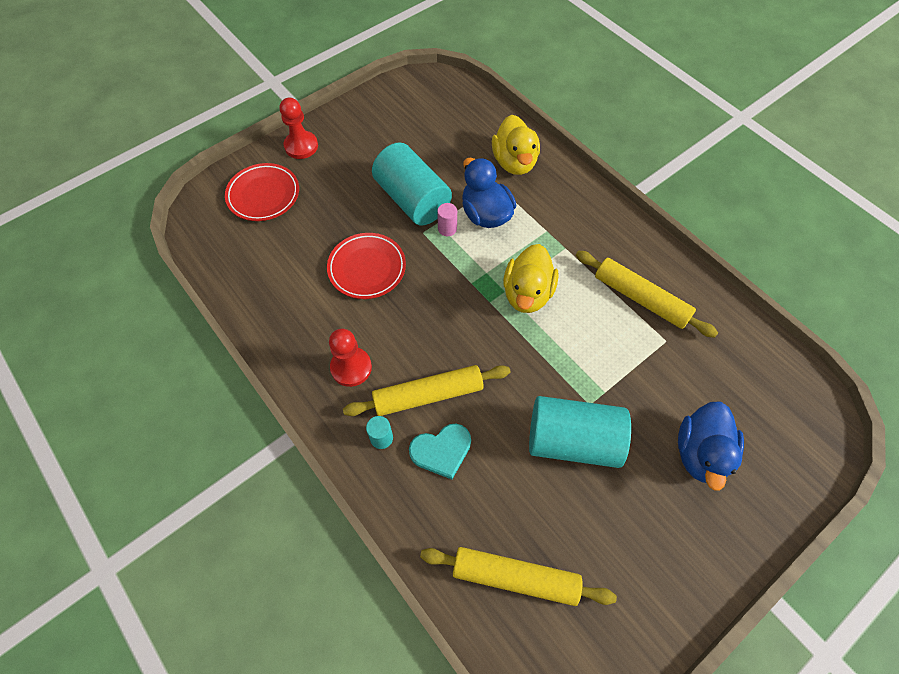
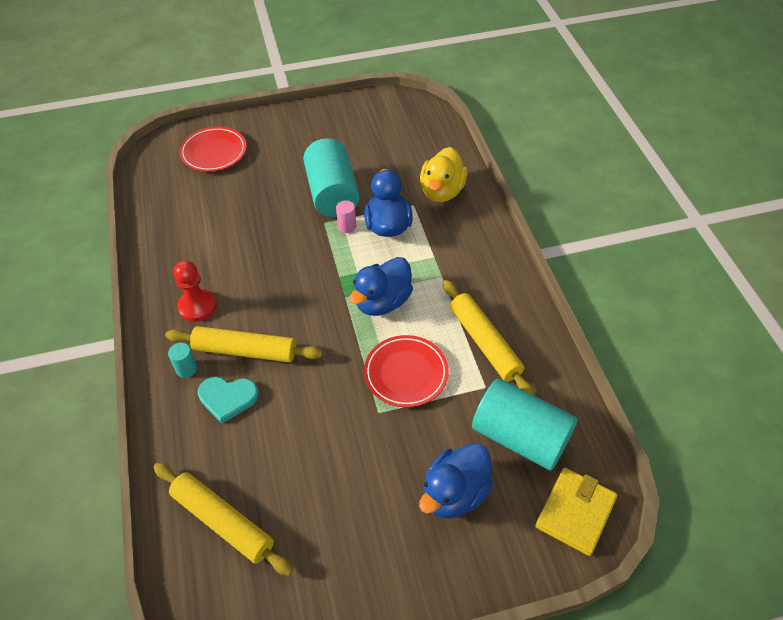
camera: 25 degrees right, 10 degrees down
(301, 146) = (267, 124): red pawn -> none
(367, 268) = (259, 235): red plate -> red plate (406, 373)
(527, 293) = (382, 302): yellow duck -> blue duck
(572, 440) = (343, 435): turquoise cylinder -> turquoise cylinder (520, 437)
(804, 425) = (575, 512): none -> yellow wallet

